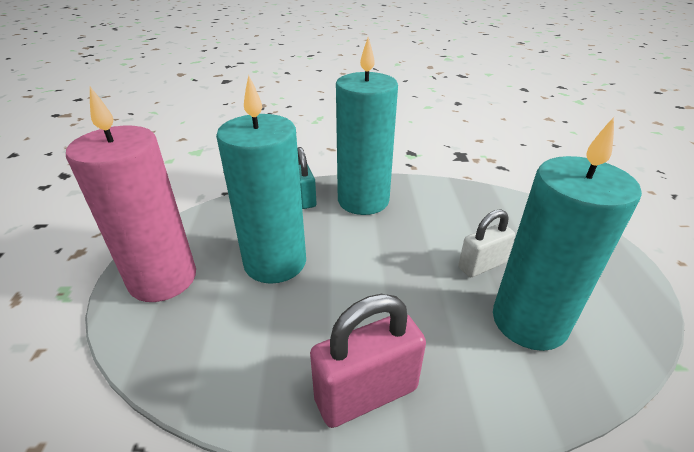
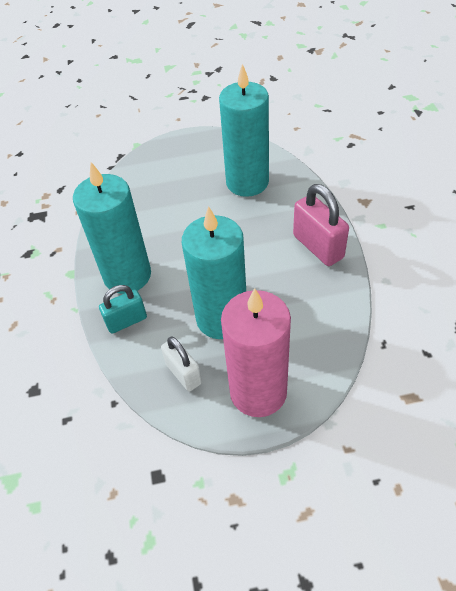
camera: 95 degrees left, 15 degrees up
(482, 265) = (202, 201): white padlock -> white padlock (183, 373)

